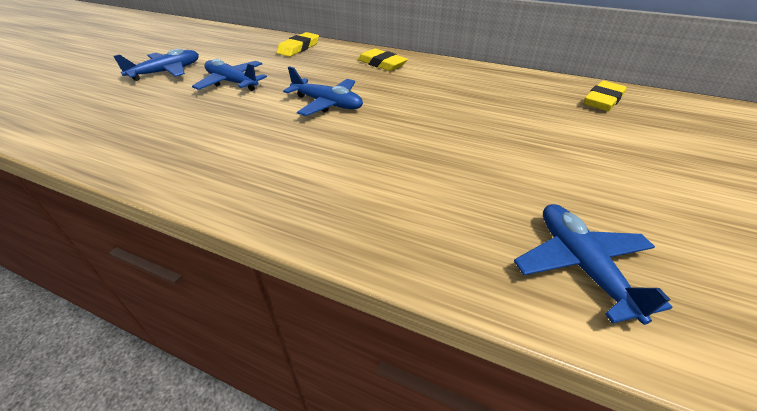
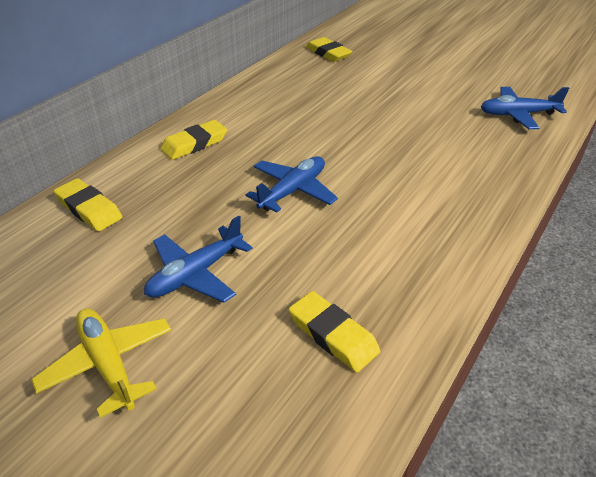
camera: 80 degrees left, 0 degrees up
(155, 132) = (333, 335): none -> yellow eraser
(166, 72) = (108, 364): blue plane -> yellow plane

